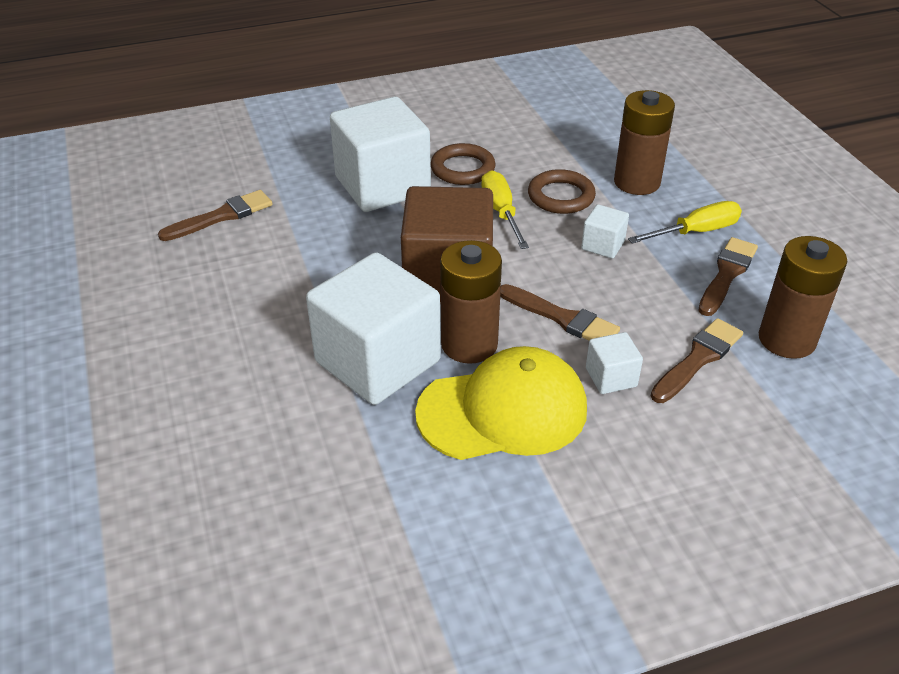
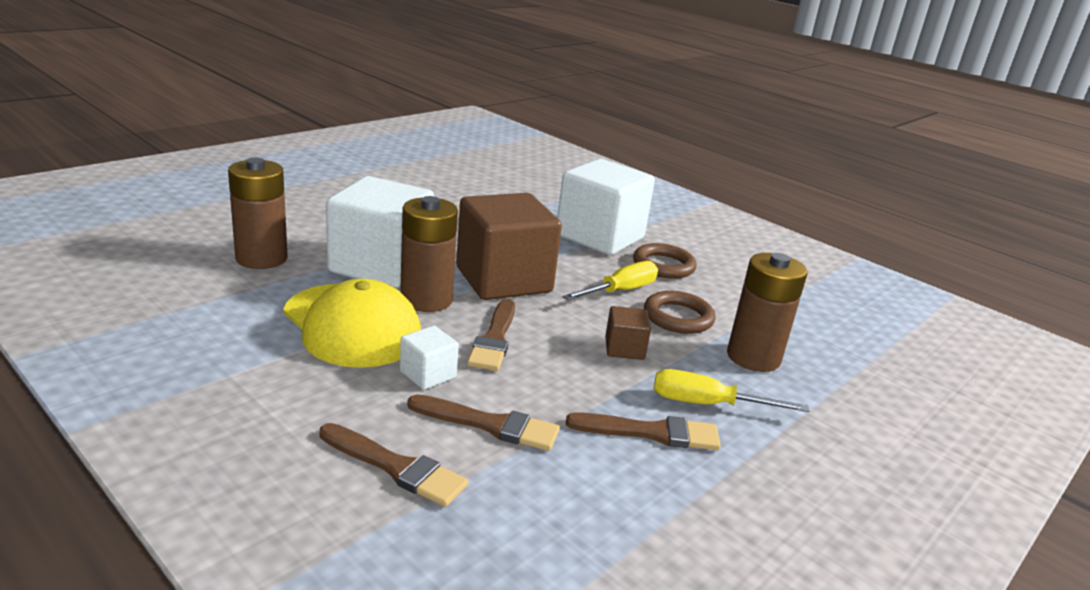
camera: 60 degrees right, 15 degrees down
(222, 216) = (501, 190): brown brush -> brown brush (396, 467)
(603, 245) = (624, 348): white cube -> brown cube
(696, 232) = (707, 404): yellow screwdriver -> yellow screwdriver turned 150 degrees clockwise
(786, 339) = (569, 488): brown battery -> brown battery (261, 258)

